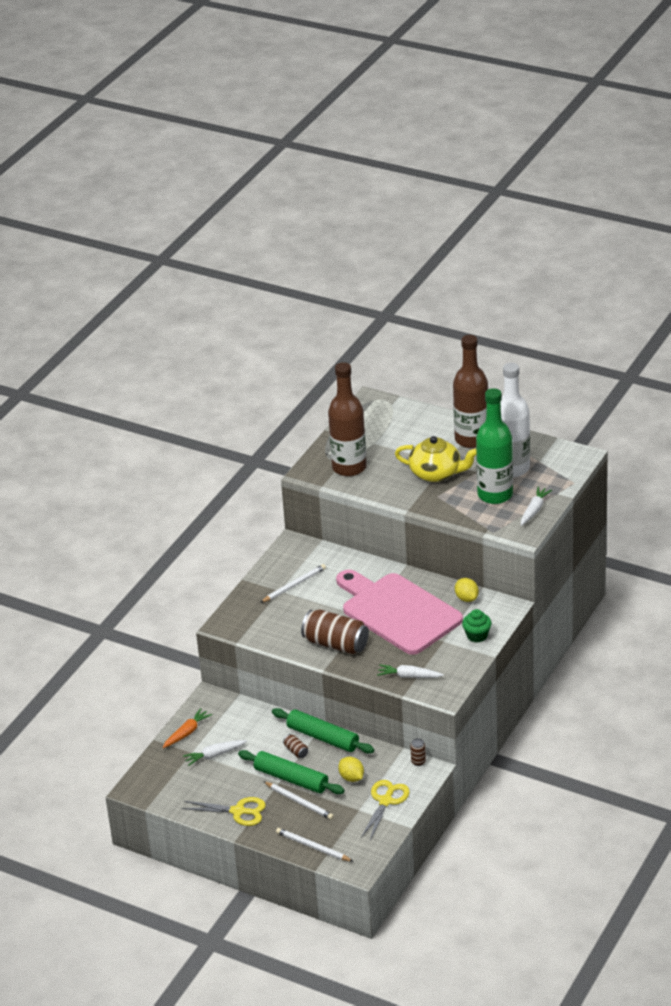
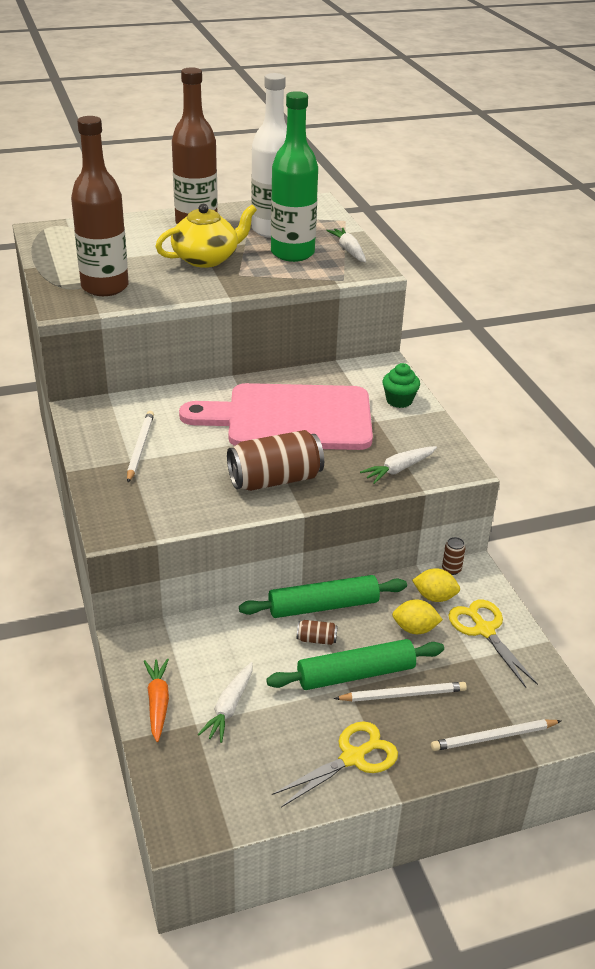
camera: 50 degrees left, 0 degrees up
(466, 598) = (337, 375): yellow lemon -> yellow lemon (434, 597)

